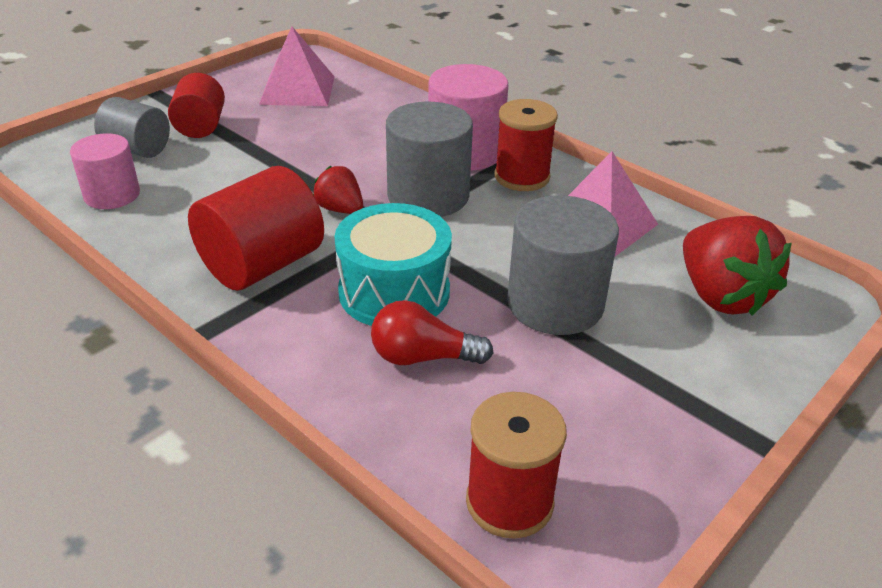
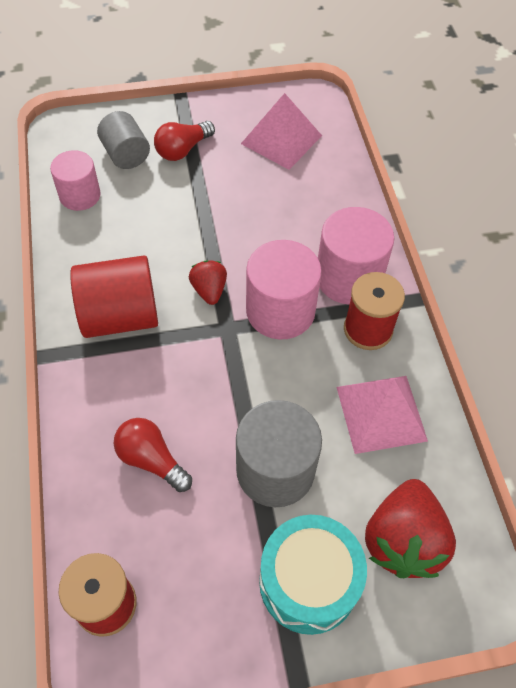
camera: 35 degrees right, 20 degrees up
(200, 126) = (183, 150): red cylinder -> red light bulb
(394, 292) = (180, 391): turquoise drum -> turquoise drum (308, 582)
(428, 196) = (280, 311): grey cylinder -> pink cylinder

